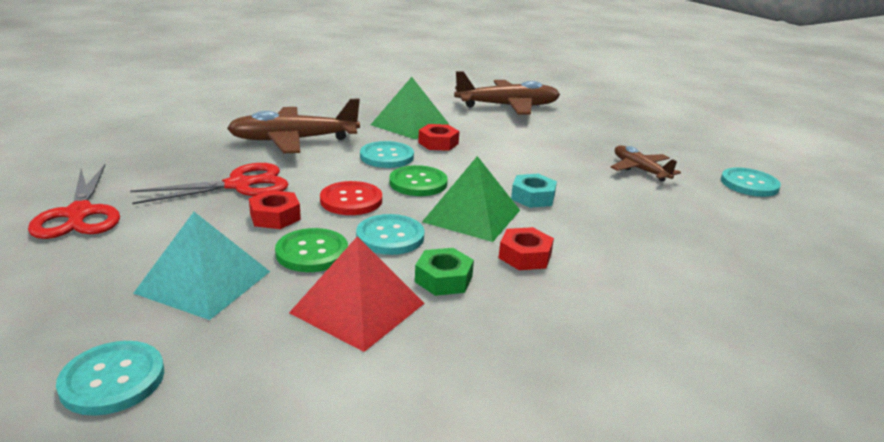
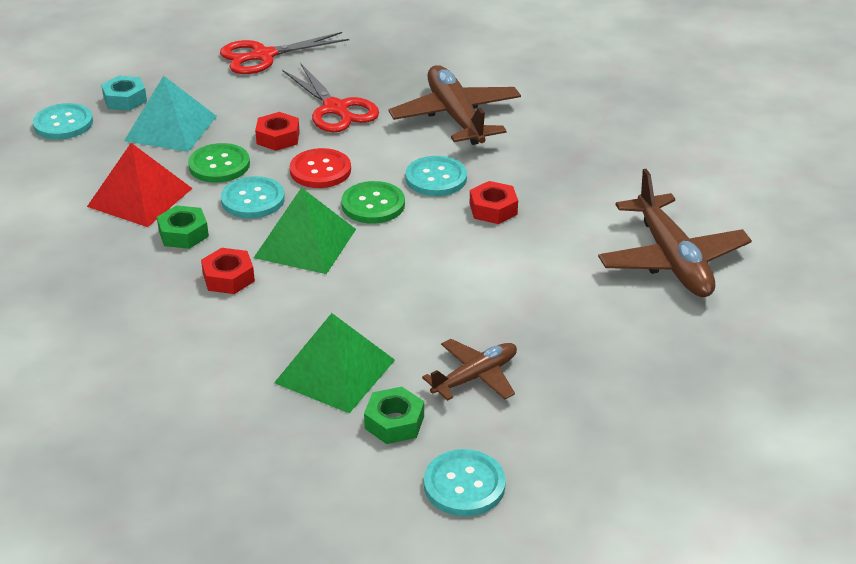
camera: 85 degrees right, 10 degrees up
(410, 124) = (547, 183): green pyramid -> green pyramid (335, 371)
(533, 197) = (360, 283): turquoise nut -> turquoise nut (125, 99)
(699, 199) = (394, 422): none -> green nut

